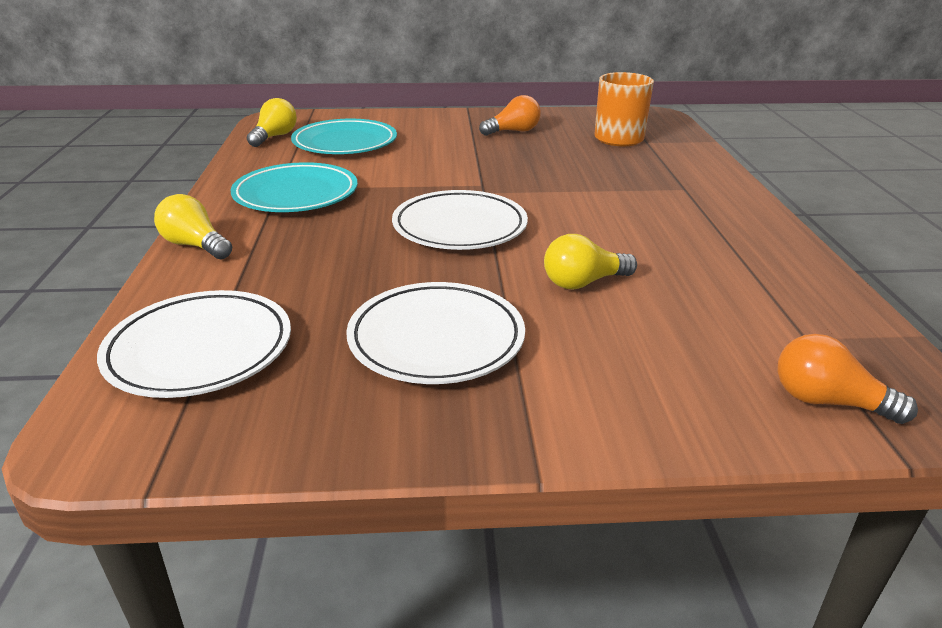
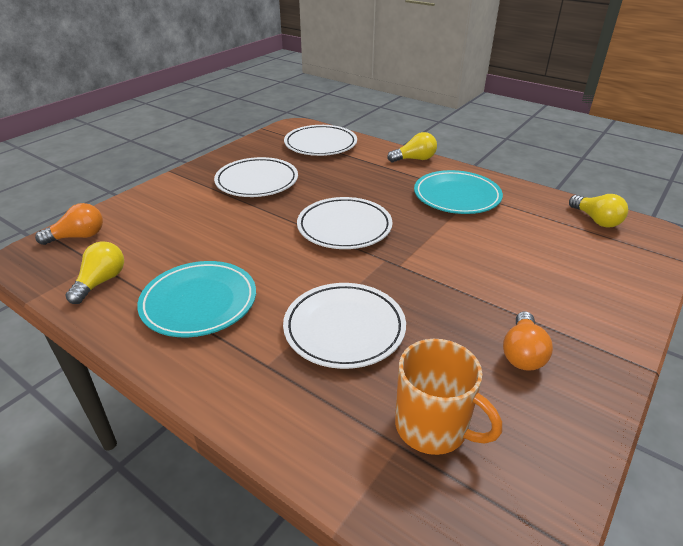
camera: 130 degrees right, 5 degrees up
(345, 143) = (555, 243): turquoise plate -> turquoise plate (199, 302)
(583, 282) = (234, 233): yellow light bulb -> yellow light bulb (101, 282)
(599, 179) = (344, 328): none -> white plate

